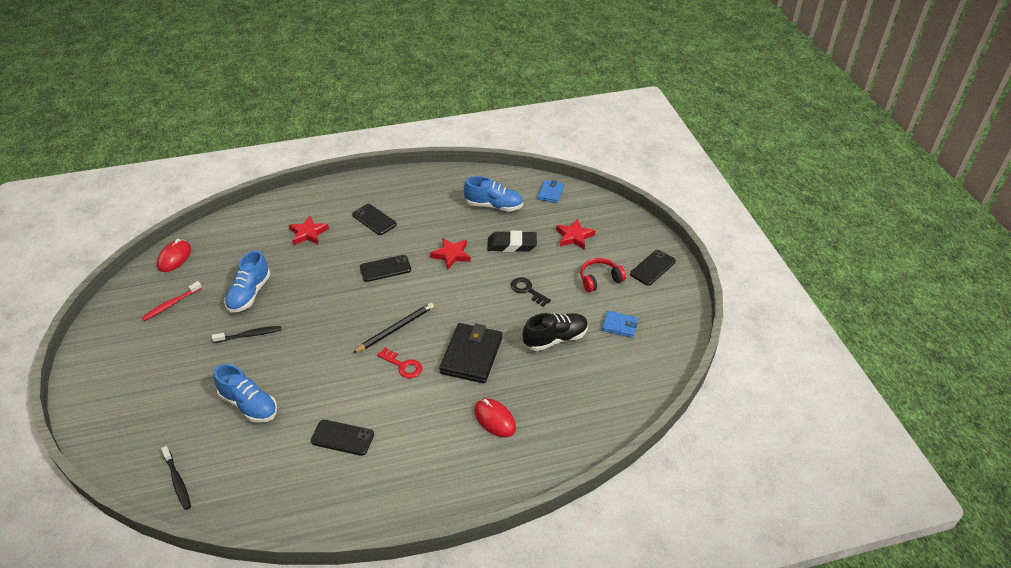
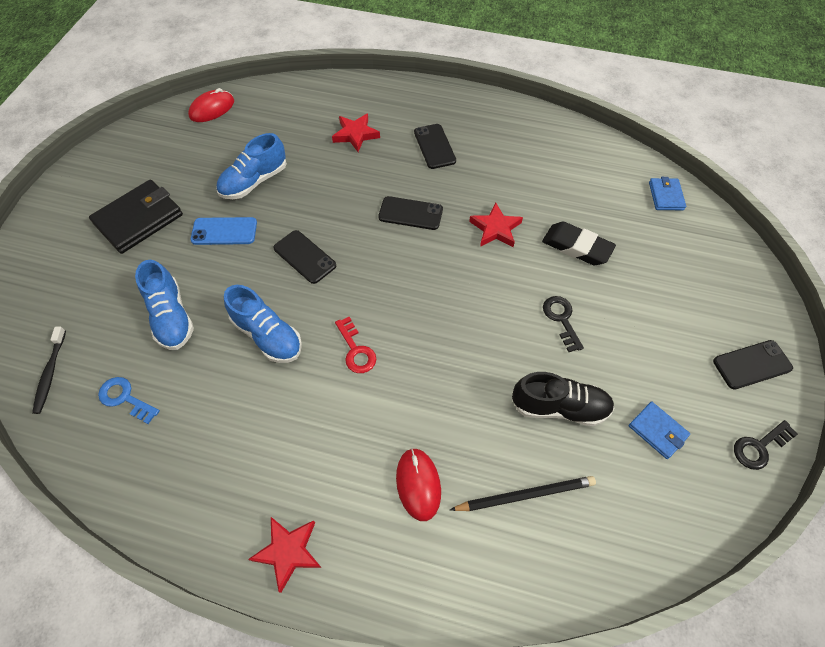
camera: 30 degrees right, 15 degrees up
(171, 304) = (176, 160): red toothbrush -> none
(249, 335) = (224, 231): black toothbrush -> blue phone
(252, 468) = (125, 398): none -> blue key
(342, 438) = (235, 411): black phone -> black phone (304, 257)
(395, 329) = (376, 297): black pencil -> black pencil (525, 495)
(471, 355) = (441, 377): black wallet -> black wallet (139, 219)
(494, 206) = (583, 185): blue shoe -> blue shoe (267, 335)
(550, 193) = (665, 196): blue wallet -> blue wallet turned 45 degrees counterclockwise
(574, 236) = (664, 270): red star -> red star (288, 552)
(600, 279) = (666, 348): red headphones -> none
(679, 308) = (759, 447): none -> black key

